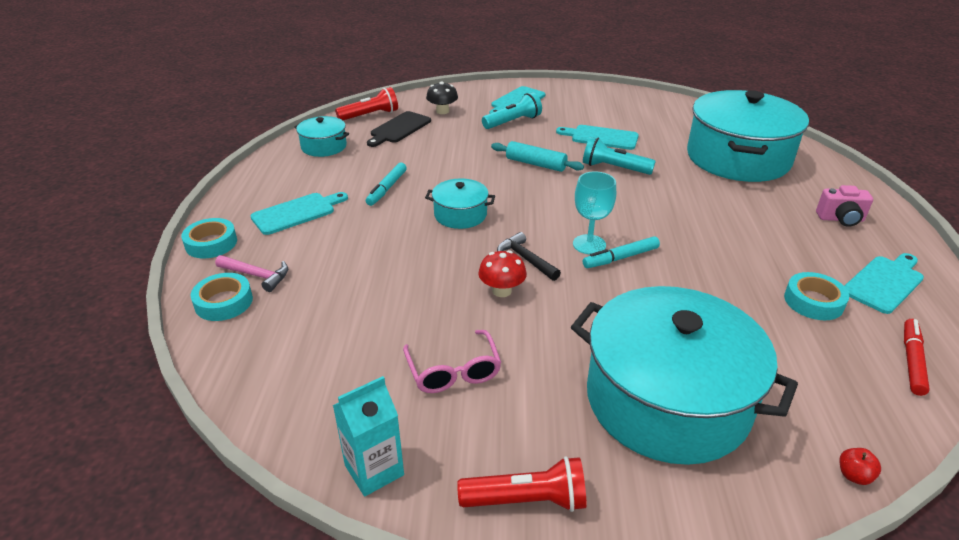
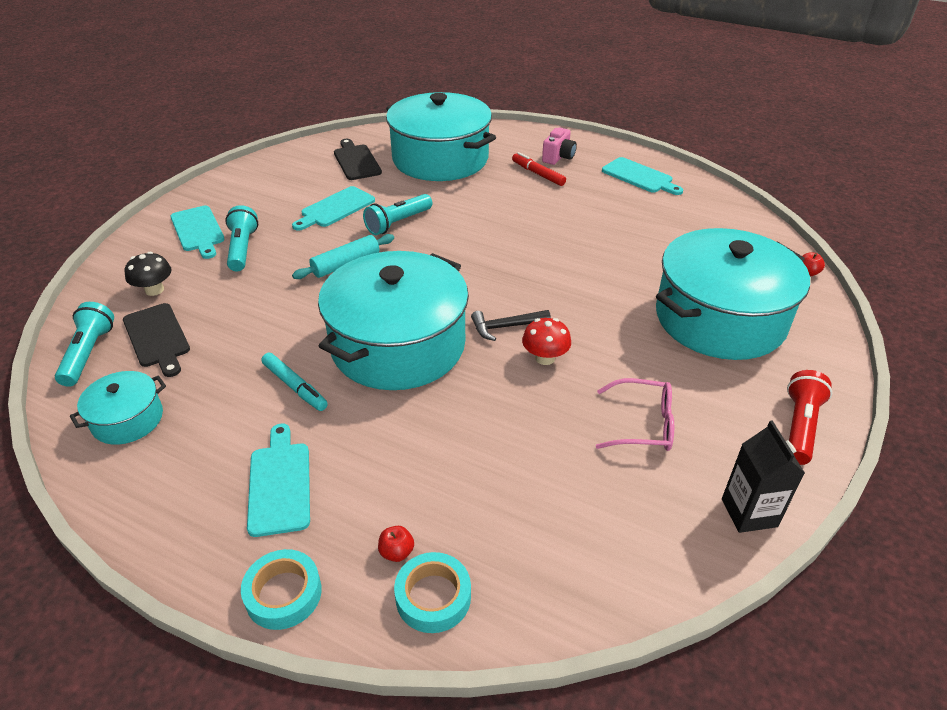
camera: 65 degrees left, 5 degrees up
(257, 275) = (396, 552): pink hammer -> red apple
(370, 115) = (89, 353): red flashlight -> turquoise flashlight
(374, 470) = (749, 512): turquoise carton -> black carton
(460, 215) = (398, 345): turquoise pot -> turquoise pot, size x2.17
(589, 244) = (509, 283): turquoise goblet -> none
(620, 258) = (539, 273): turquoise marker -> none
(678, 124) = (356, 161): none -> black cutting board
(813, 301) = (644, 212): turquoise tape -> none
(884, 283) = (639, 177): turquoise cutting board -> turquoise cutting board turned 150 degrees clockwise
(912, 361) = (718, 205): red marker -> red marker (538, 174)

